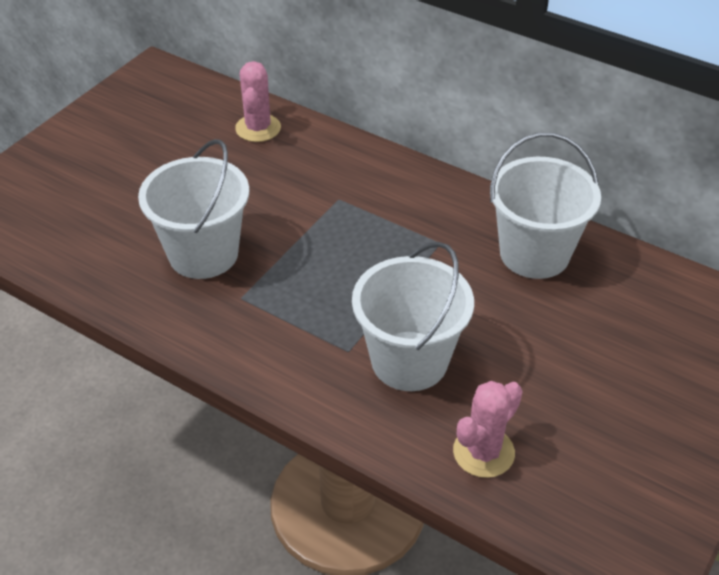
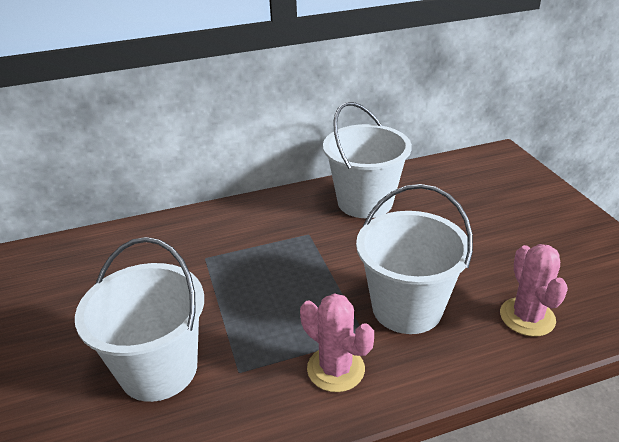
camera: 50 degrees left, 10 degrees down
(258, 128) = (71, 259): pink cactus -> pink cactus (336, 369)

